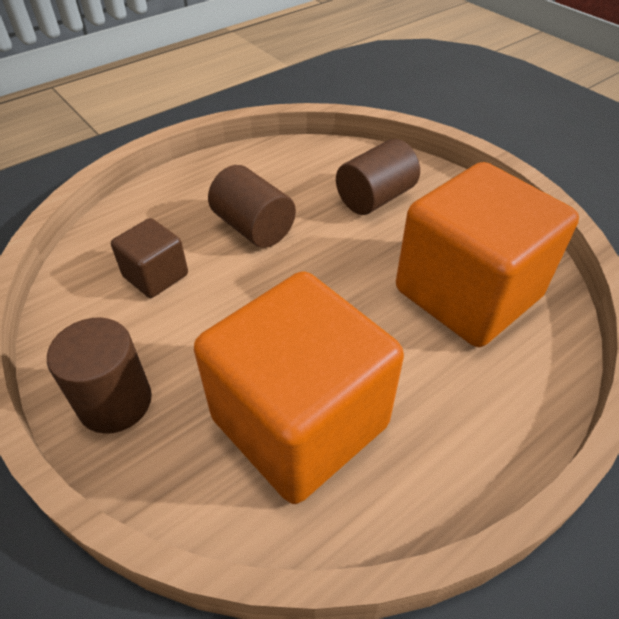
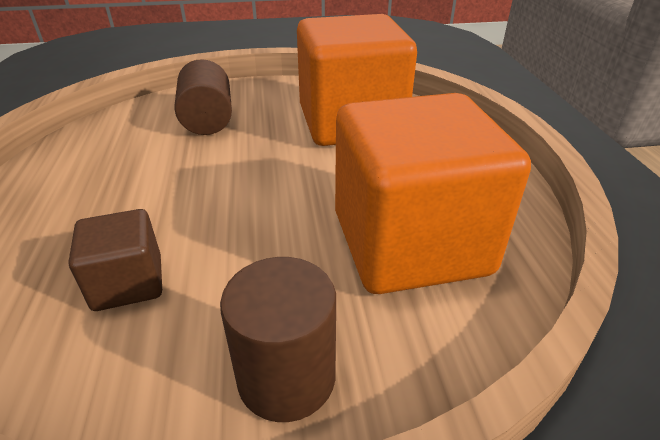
camera: 60 degrees left, 10 degrees down
(253, 227) = (151, 191): brown cylinder -> none

